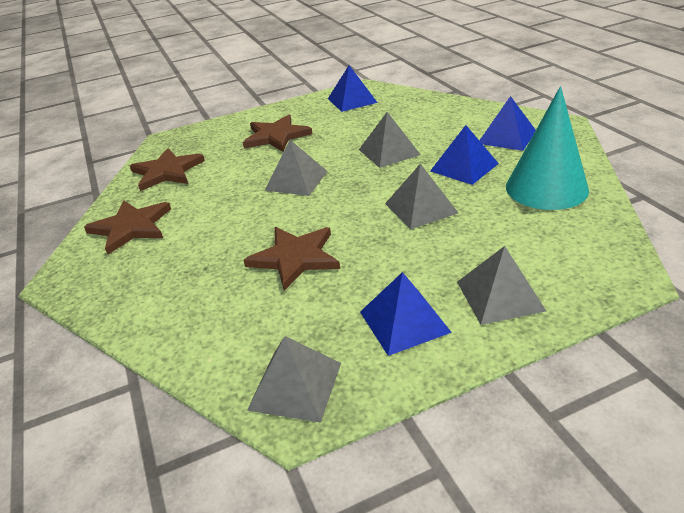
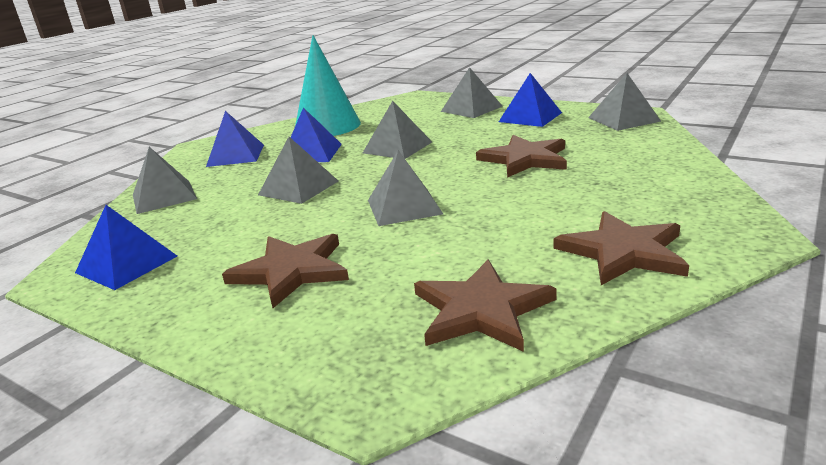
camera: 125 degrees left, 10 degrees down
(443, 109) = (164, 196): none -> grey pyramid

